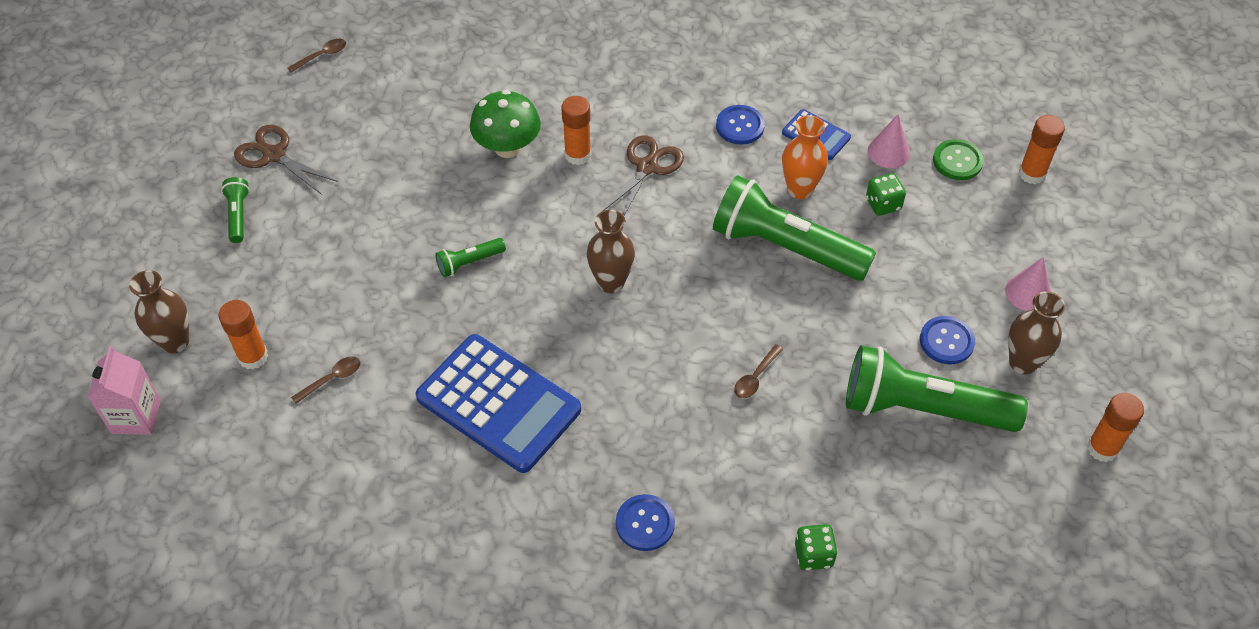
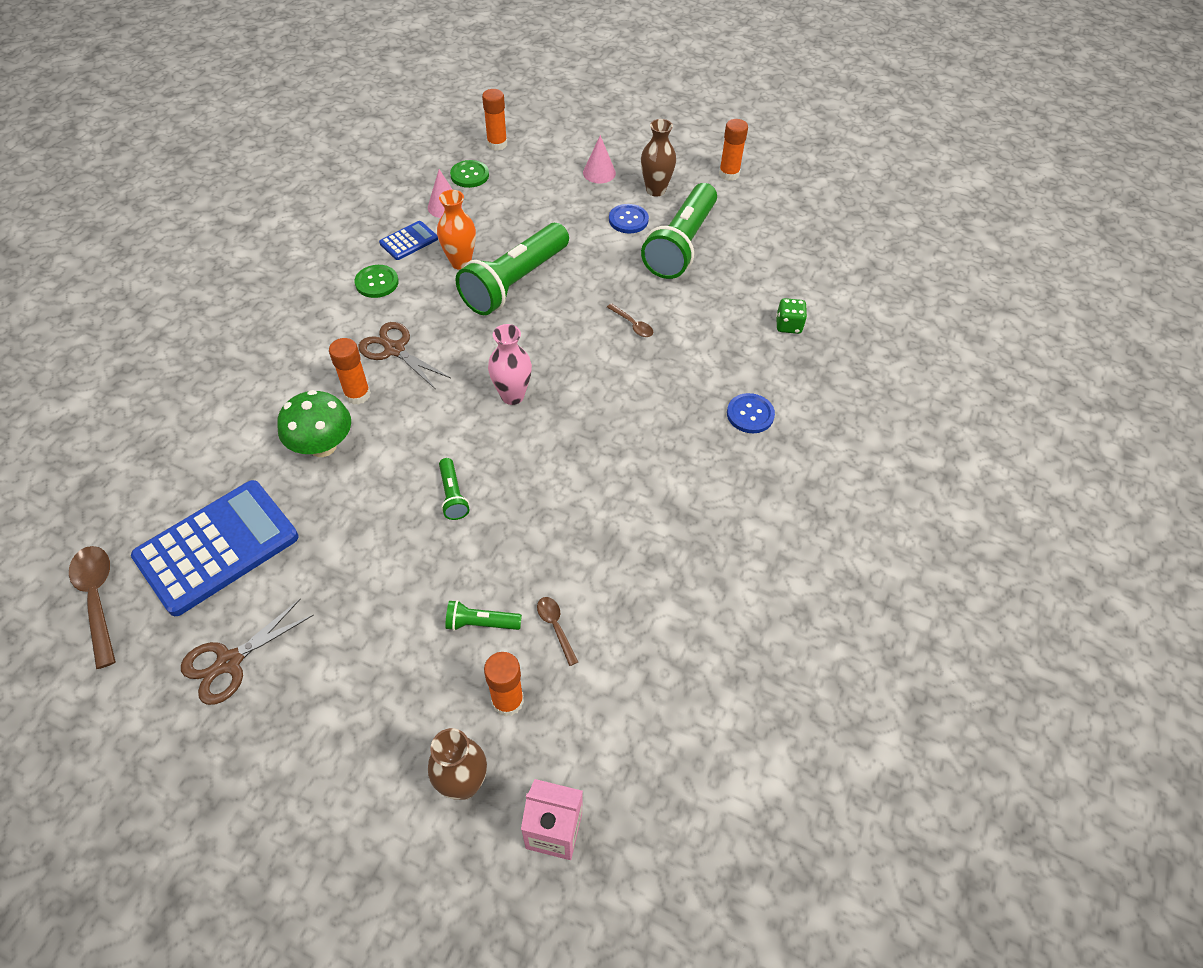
camera: 80 degrees left, 0 degrees up
(238, 215) = (304, 706): green flashlight -> green flashlight (481, 623)
(322, 56) = (98, 599): brown spoon -> brown spoon, size x1.80
(498, 403) = (617, 494): blue calculator -> blue calculator (217, 547)
(611, 282) = (512, 396): brown vase -> pink vase
(740, 126) = (377, 282): blue button -> green button
(883, 204) = (494, 221): green dice -> none

